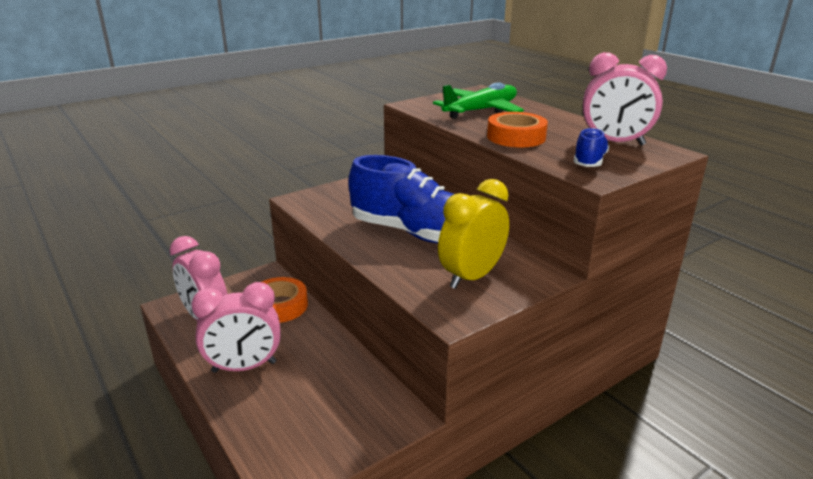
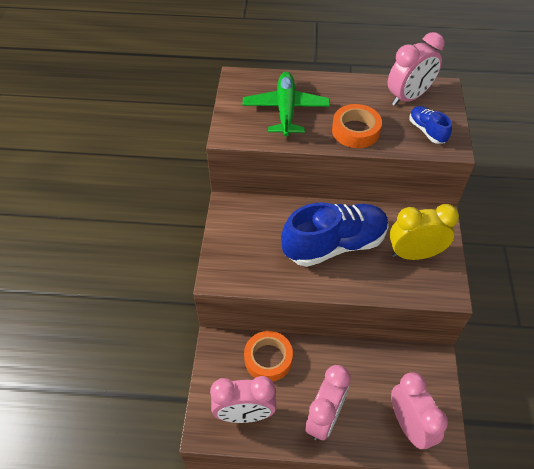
camera: 50 degrees left, 25 degrees up
(290, 433) = (409, 425): none -> pink clock
(471, 277) = (414, 254): yellow clock -> yellow clock turned 90 degrees clockwise

